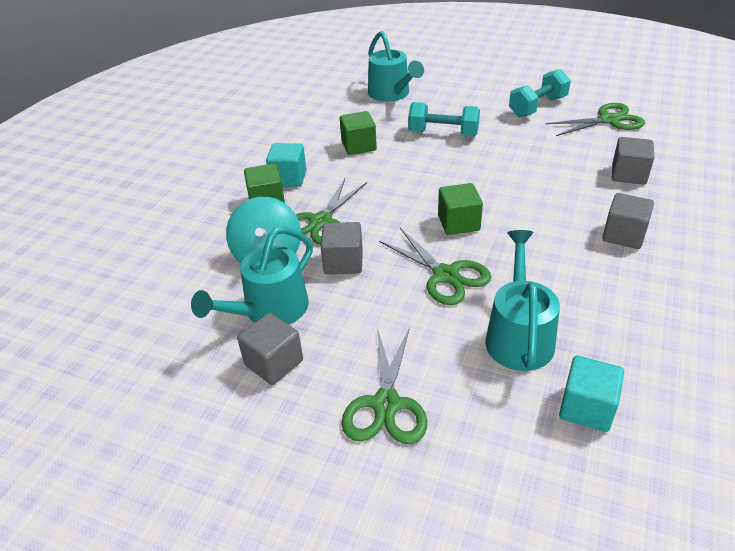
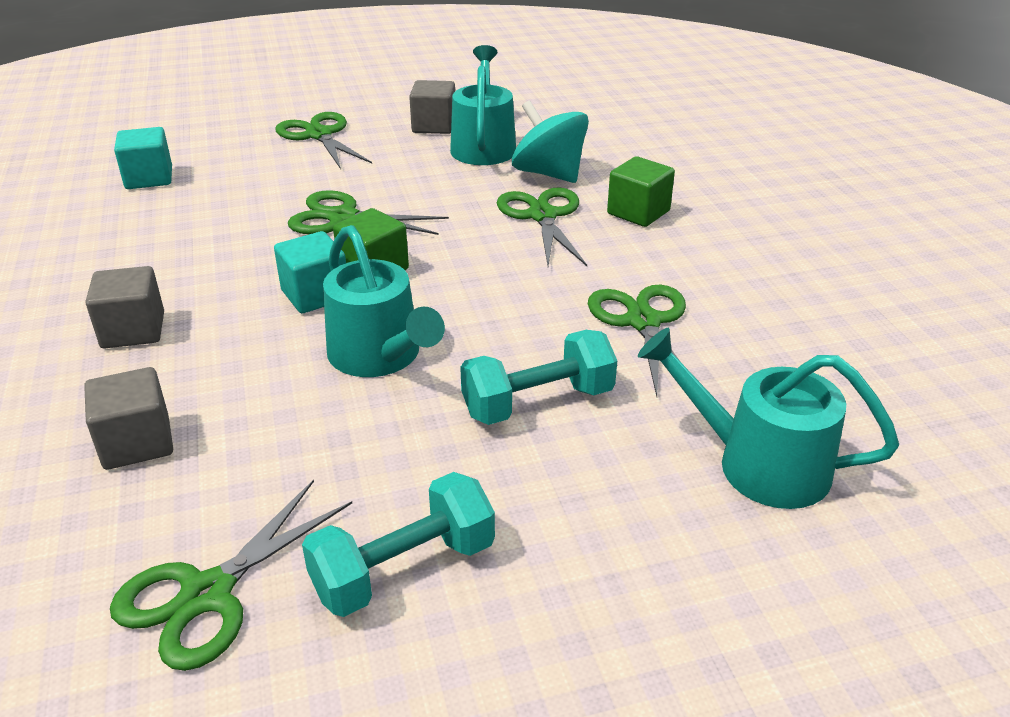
camera: 140 degrees right, 5 degrees down
(288, 178) = (660, 243): turquoise cube -> turquoise cube (315, 295)
(343, 262) = (464, 193): grey cube -> none
(359, 146) = (643, 322): green cube -> green scissors
(518, 335) = (232, 199): turquoise watering can -> turquoise watering can (380, 356)
(538, 107) = (403, 569): turquoise dumbbell -> turquoise dumbbell turned 45 degrees clockwise

